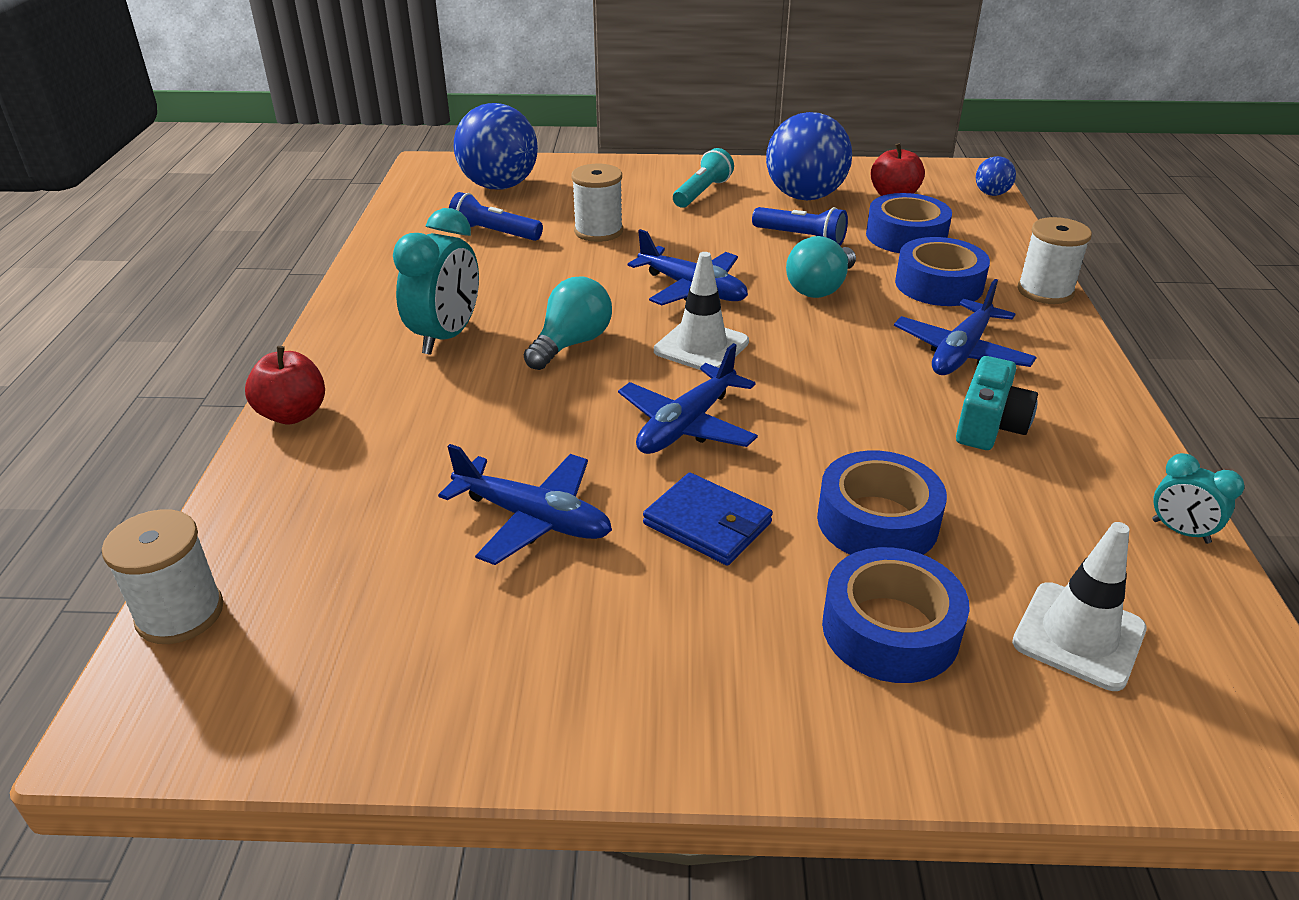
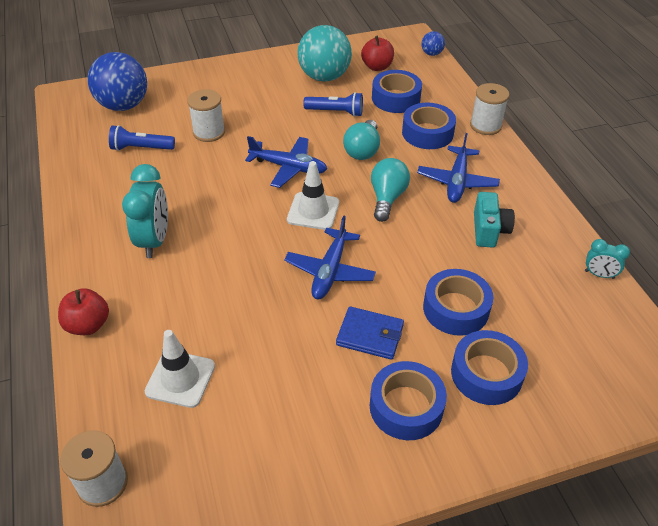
camera: 20 degrees left, 10 degrees up
(533, 519) = (274, 359): blue plane -> none
(571, 344) = (235, 227): turquoise light bulb -> turquoise light bulb (387, 198)
(702, 192) = (260, 86): turquoise flashlight -> none
(717, 640) = (406, 407): none -> blue tape
(805, 196) = (324, 77): blue ball -> turquoise ball
(1078, 636) = (572, 351): white traffic cone -> white traffic cone (180, 379)

